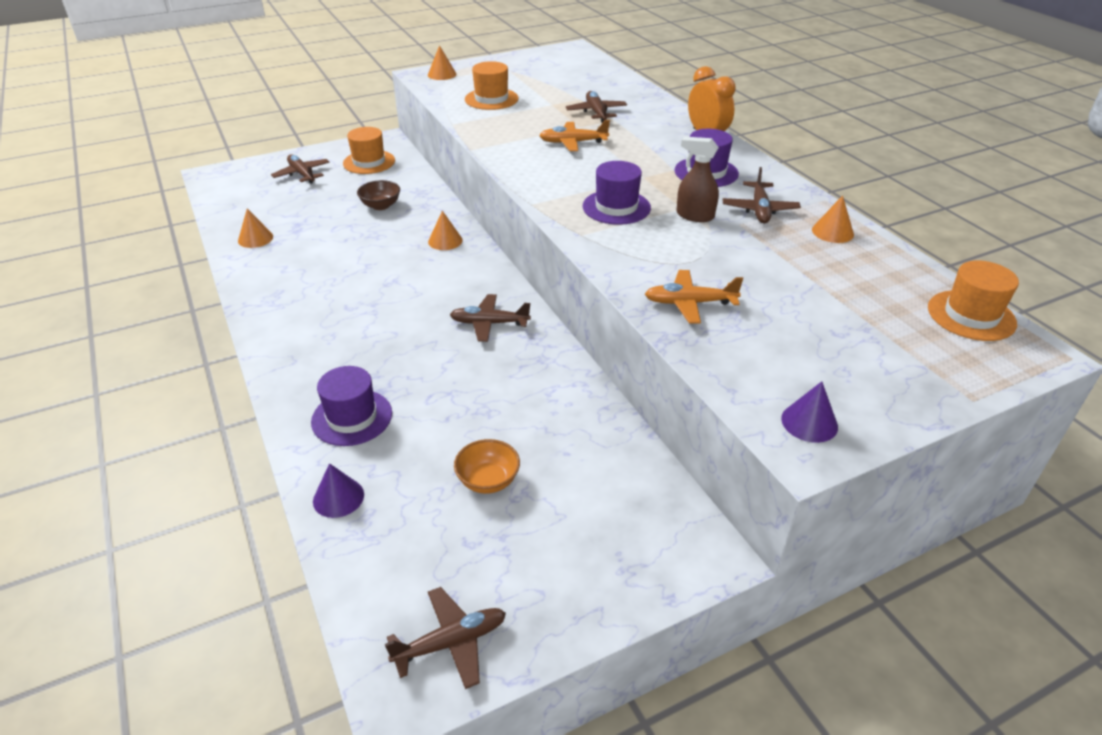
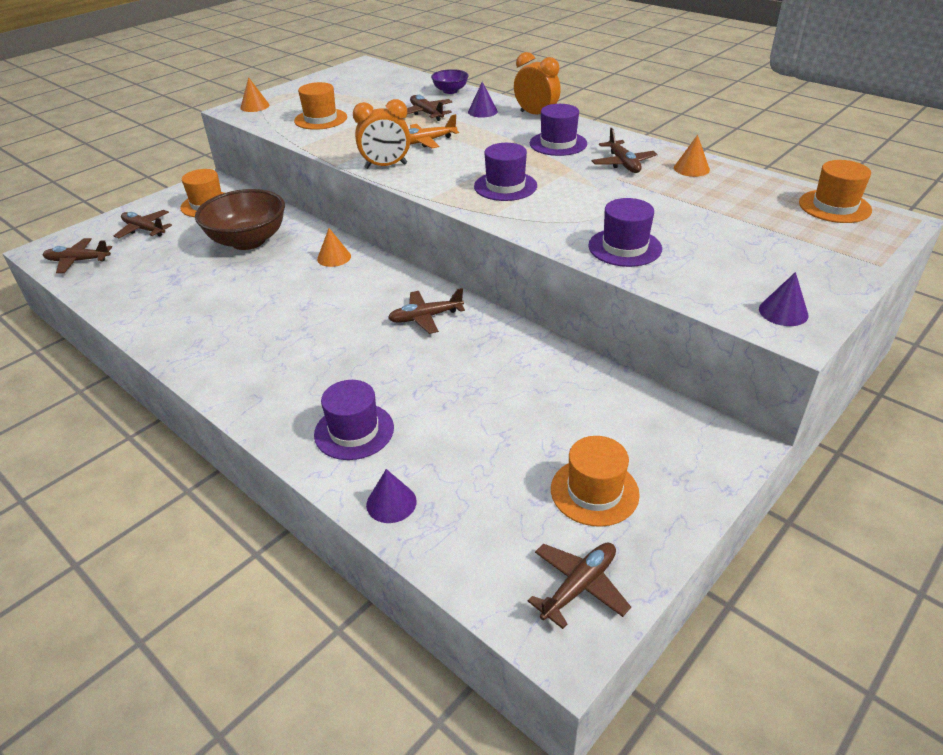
camera: 20 degrees left, 0 degrees up
(232, 191) = (78, 261): none -> brown plane
(255, 238) = (137, 299): orange cone -> none
(381, 206) = (248, 241): brown bowl -> brown bowl, size x2.01
(488, 481) = (517, 446): orange bowl -> none
(516, 160) = (386, 166): none -> orange clock
(531, 552) = (594, 491): none -> orange hat
(638, 92) = (450, 91): none -> purple bowl
(654, 121) = (482, 111): none -> purple cone
(689, 303) = (624, 247): orange plane -> purple hat
(694, 215) = (575, 179): brown spray bottle -> none

